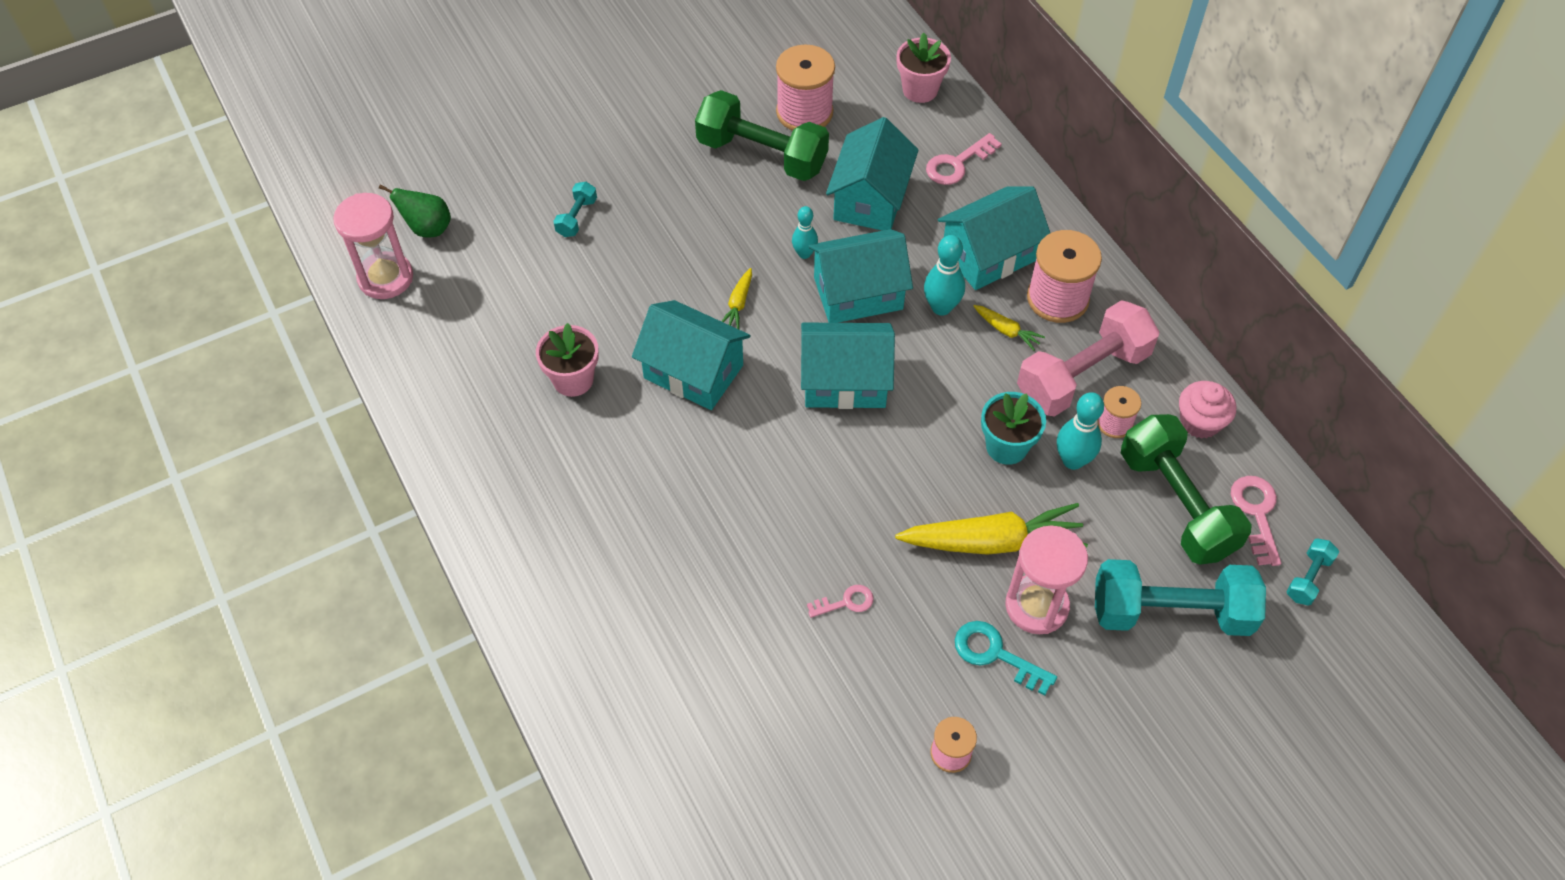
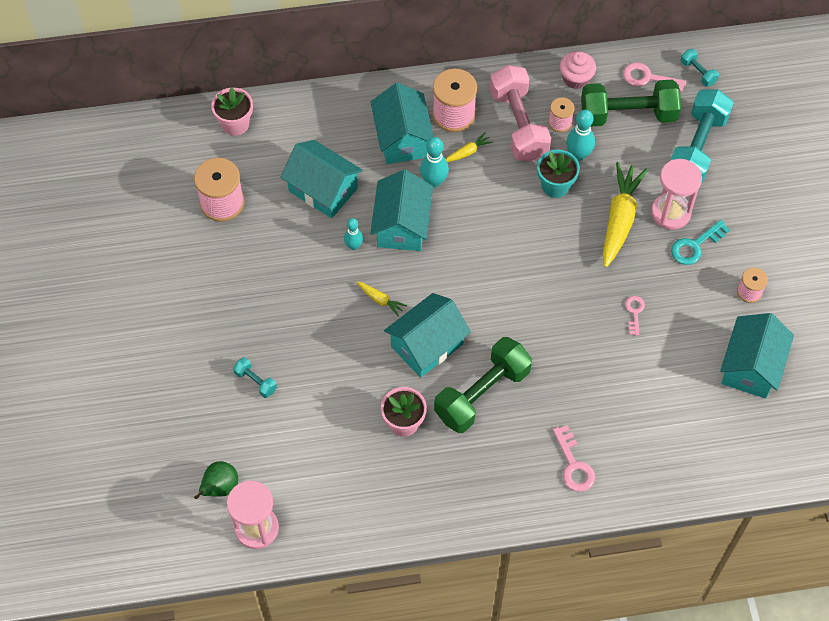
camera: 70 degrees left, 5 degrees up
(762, 155) = (250, 243): green dumbbell -> green dumbbell (482, 394)
(845, 381) = (471, 257): turquoise house -> turquoise house (750, 366)
(957, 163) = (315, 127): pink key -> pink key (573, 465)

